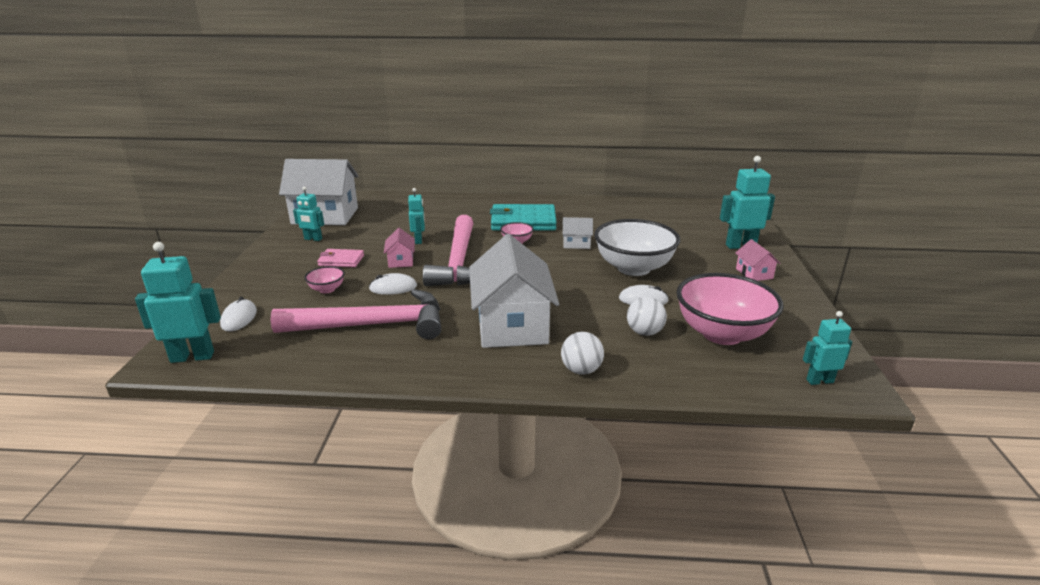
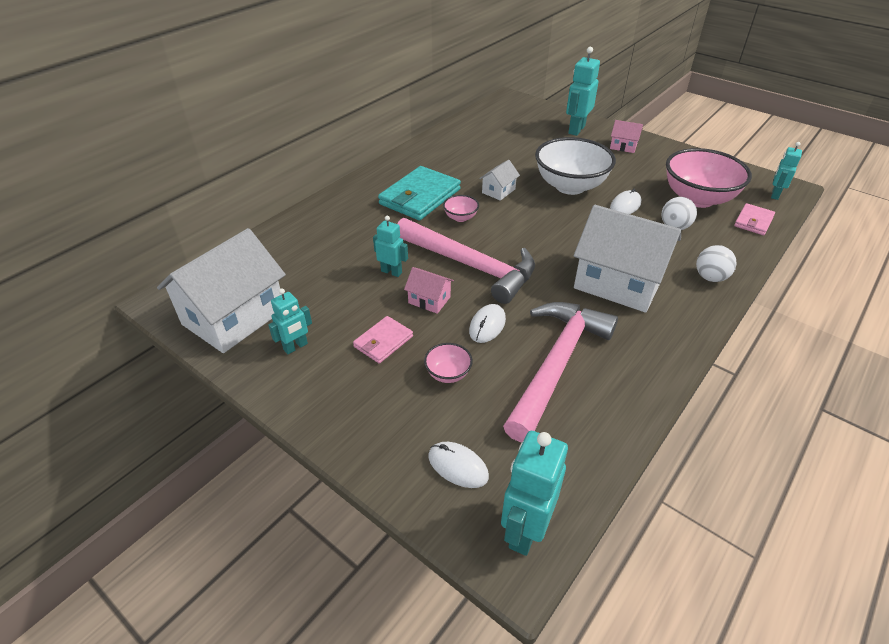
camera: 55 degrees left, 15 degrees up
(731, 376) = (753, 221): none -> pink wallet

